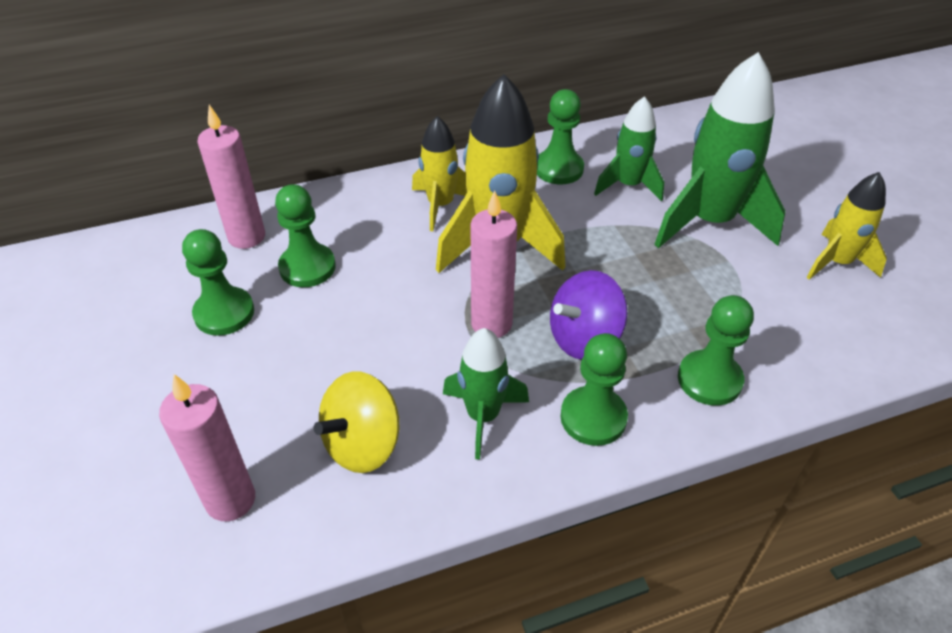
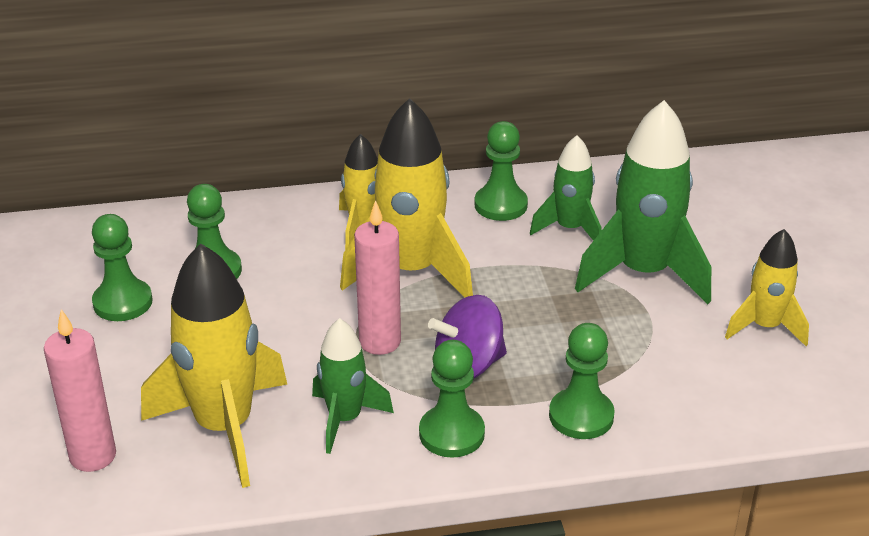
camera: 10 degrees right, 10 degrees down
(246, 237) = (160, 236): pink candle -> none
(363, 444) = (224, 427): yellow spinning top -> yellow rocket

